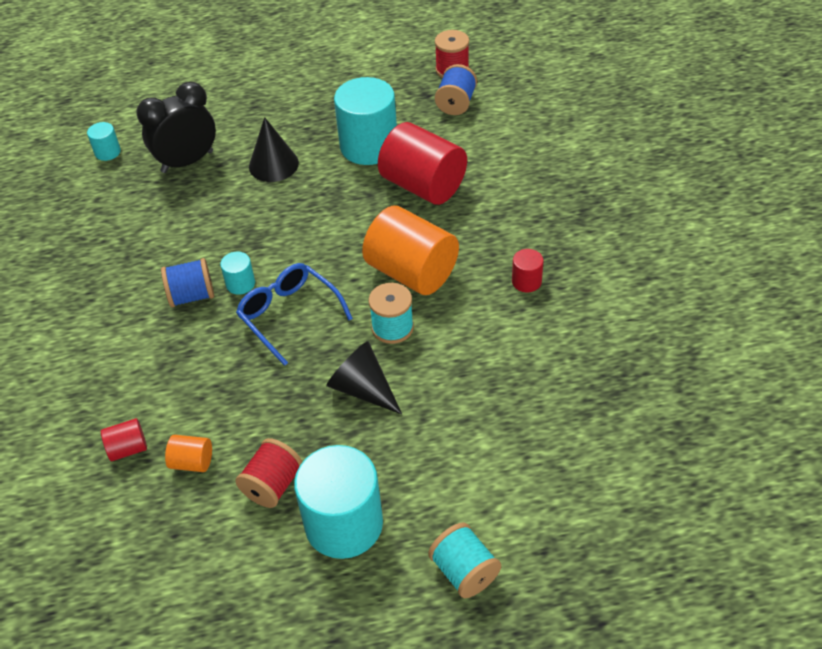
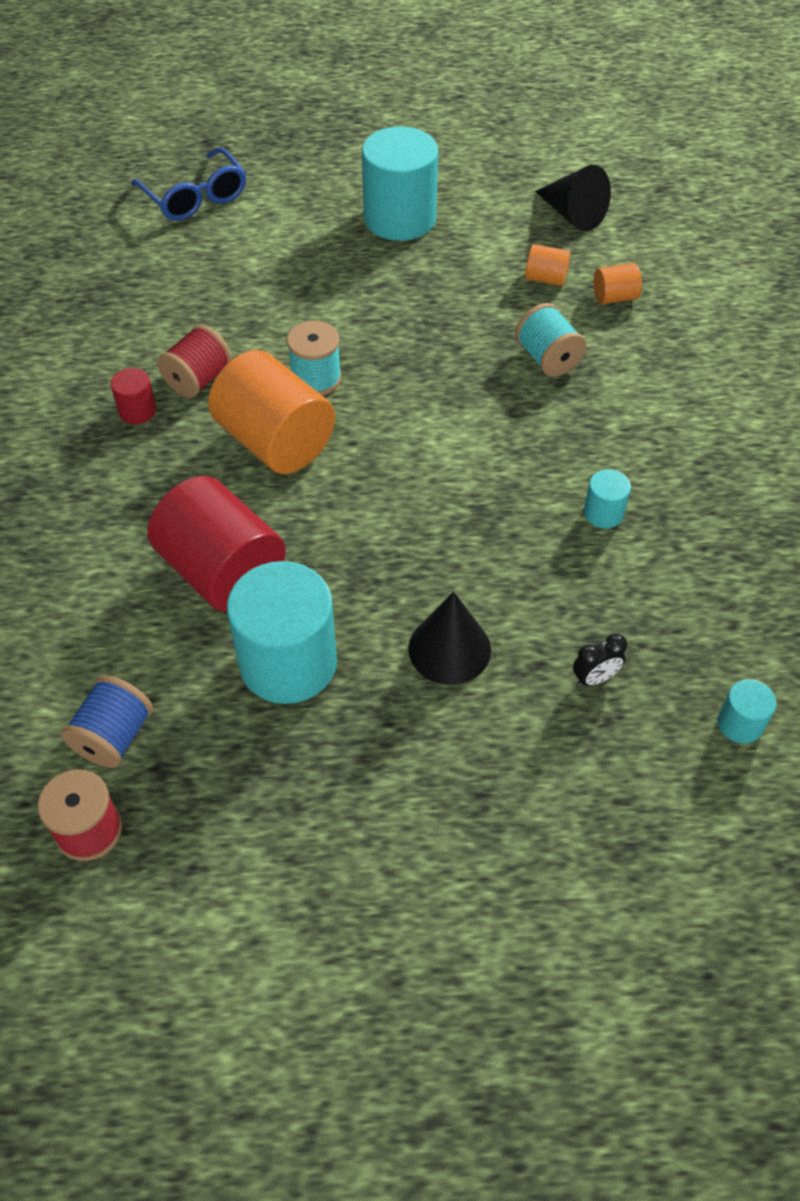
camera: 175 degrees left, 5 degrees up
(128, 448) = (614, 297): red cylinder -> orange cylinder
(187, 162) = (595, 678): black clock -> black clock, size x0.44
(192, 296) = (563, 449): blue spool -> none
(240, 284) = (500, 456): turquoise cylinder -> turquoise cylinder (603, 513)
(272, 485) = (464, 252): red spool -> red spool (198, 380)
(289, 316) = (438, 408): blue glasses -> blue glasses (195, 197)
(363, 389) = (363, 321): black cone -> black cone (572, 214)
(464, 571) = (301, 179): turquoise spool -> turquoise spool (547, 358)

